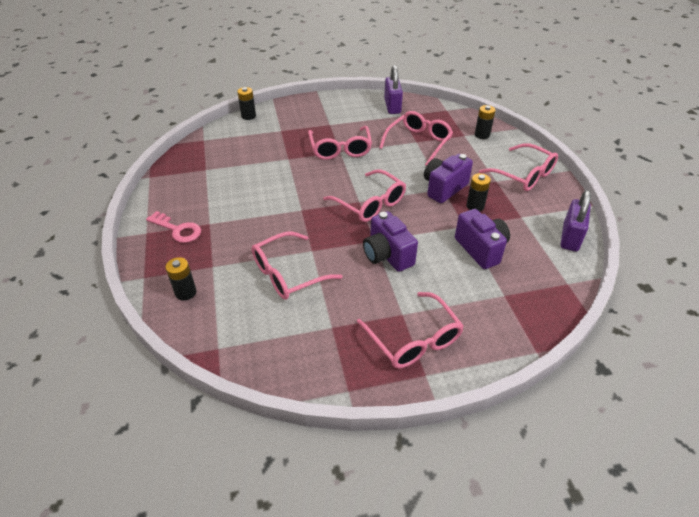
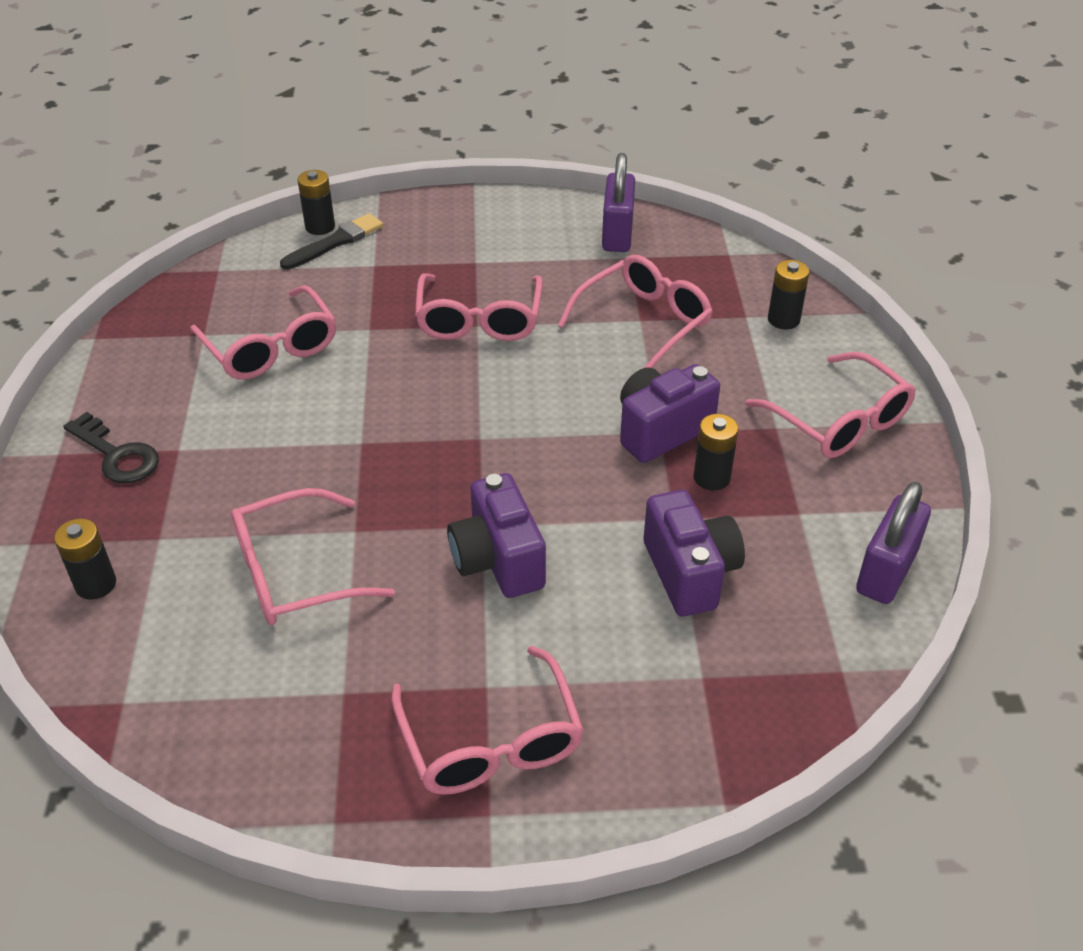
camera: 10 degrees right, 0 degrees up
(178, 230) = (116, 455): pink key -> black key
(258, 122) = (335, 242): none -> black brush
(369, 203) = (499, 445): pink glasses -> pink glasses (270, 347)

